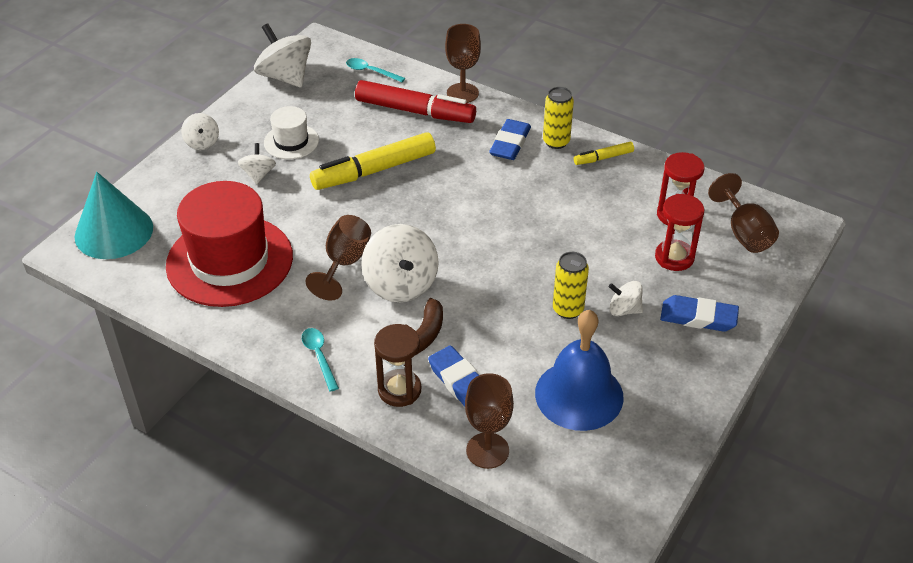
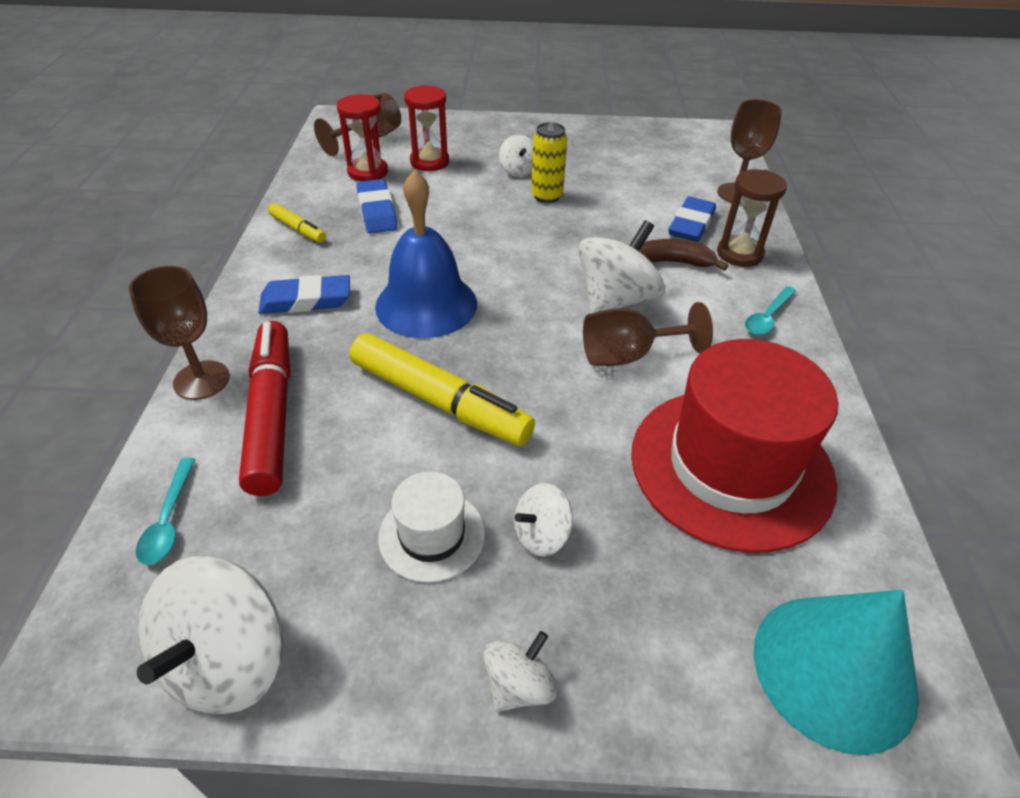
camera: 120 degrees left, 0 degrees up
(556, 142) = (284, 267): yellow can -> none
(579, 395) = (633, 170): blue bell -> blue bell (426, 304)
(698, 317) = (494, 140): blue eraser -> blue eraser (377, 211)

